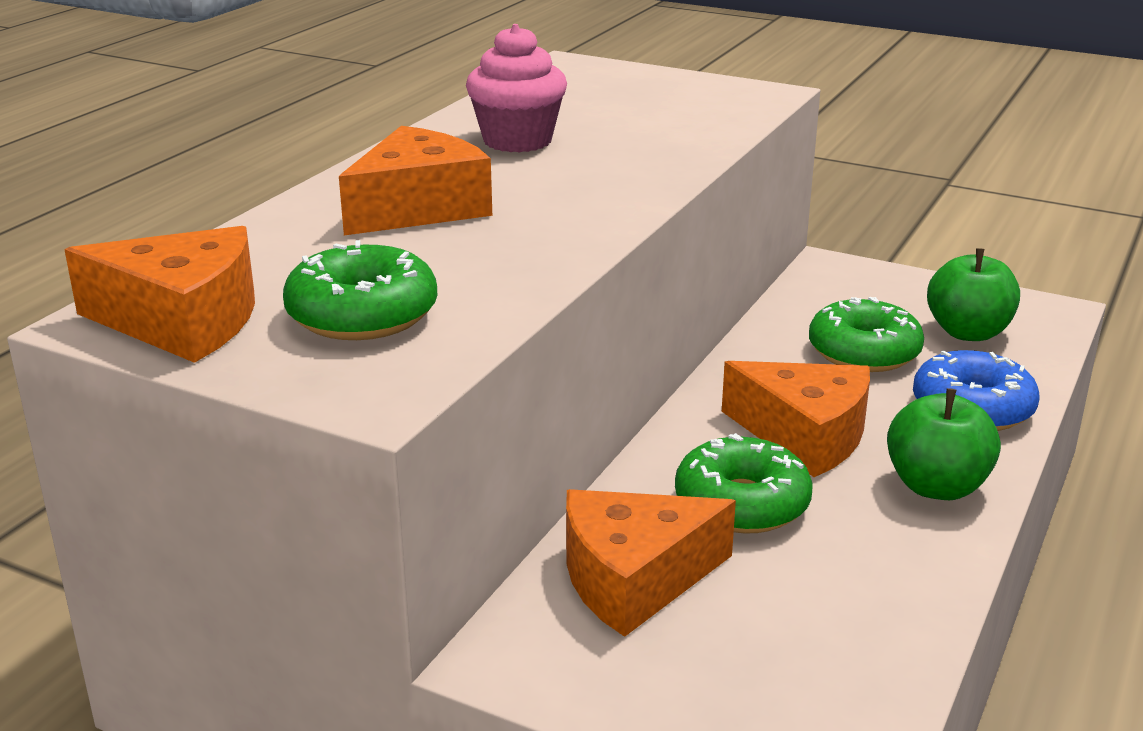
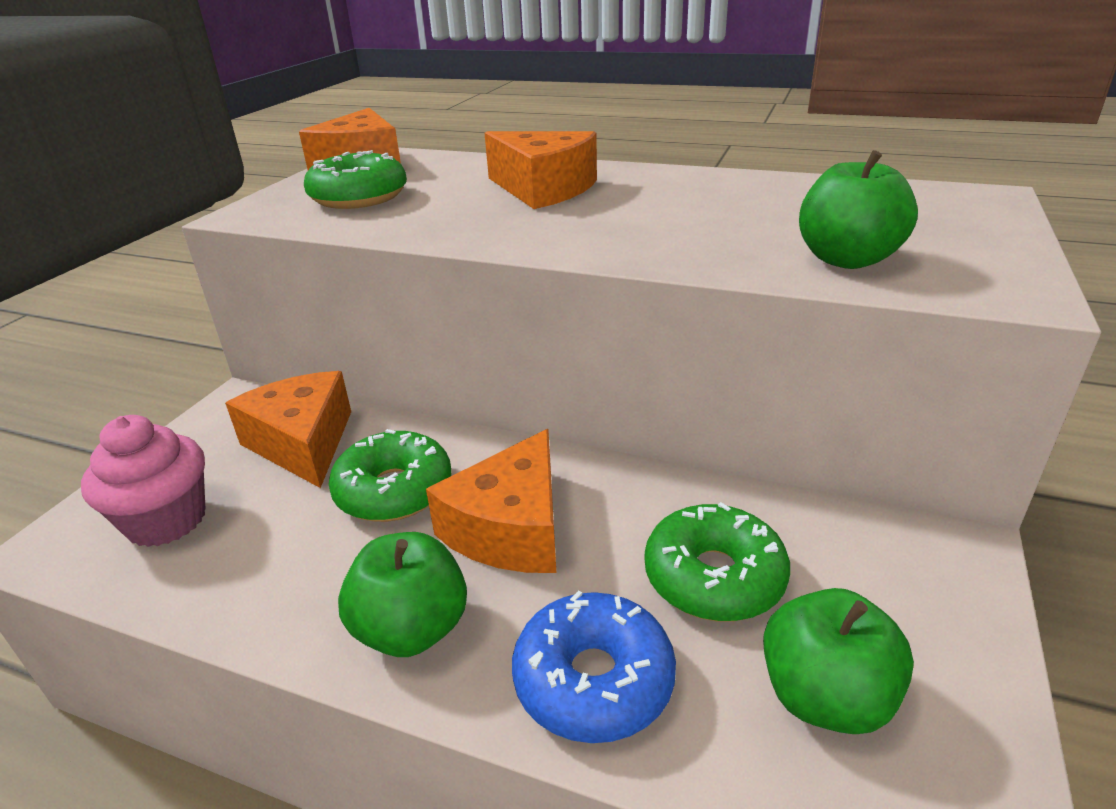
camera: 85 degrees right, 5 degrees up
(517, 140) = (716, 199): pink cupcake -> pink cupcake (166, 520)
(693, 120) = (847, 259): none -> green apple

